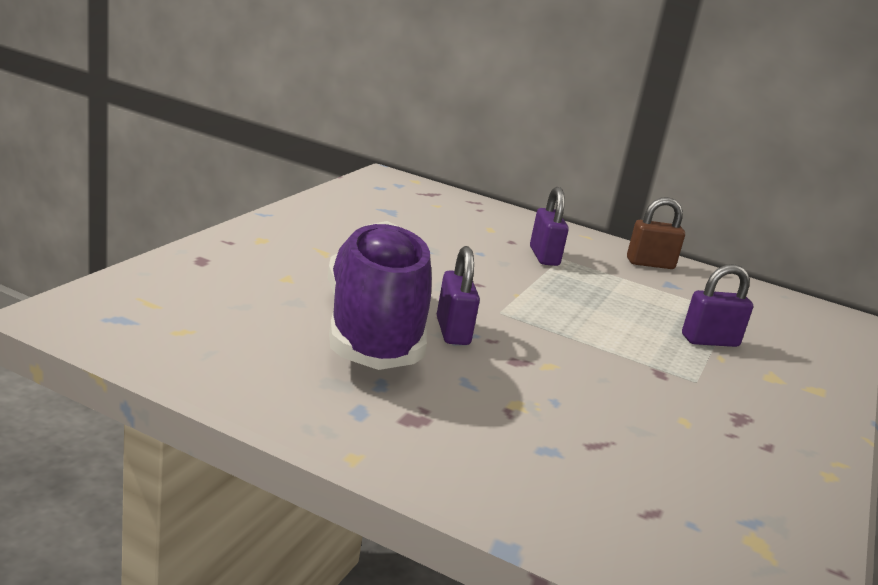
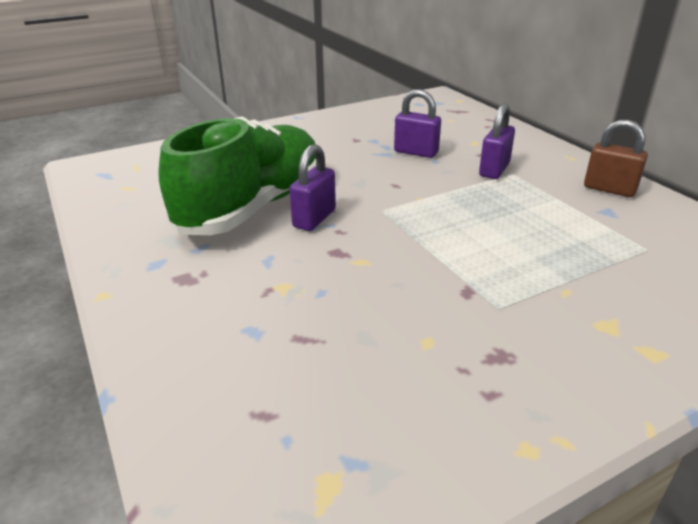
camera: 40 degrees right, 10 degrees up
(373, 329) = (253, 207): purple shoe -> green shoe
(710, 341) = (574, 273): purple padlock -> purple padlock (416, 152)

